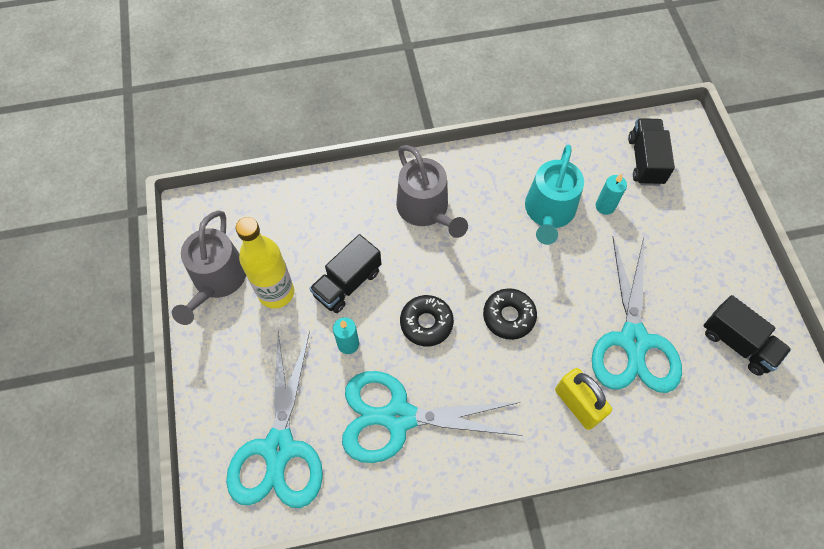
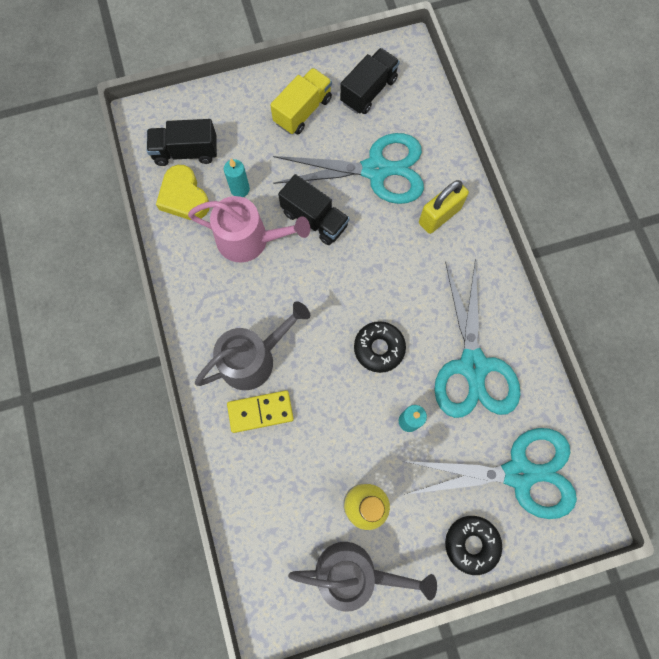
camera: 95 degrees left, 10 degrees up
(347, 283) = (344, 430): black truck -> black truck (314, 219)
(374, 213) = (260, 411): none -> yellow domino
(508, 316) = (364, 274): black donut -> black donut (471, 544)
(549, 212) = (249, 239): turquoise watering can -> pink watering can
(595, 158) = (184, 197): none -> yellow heart
(704, 271) = (302, 111): none -> yellow truck

